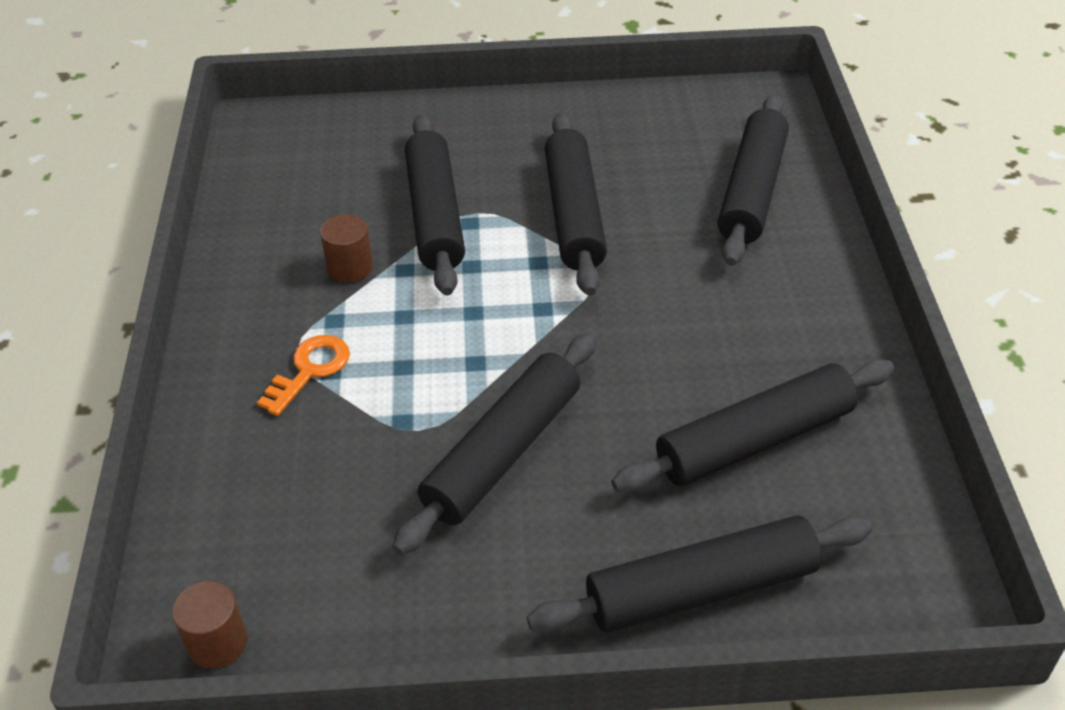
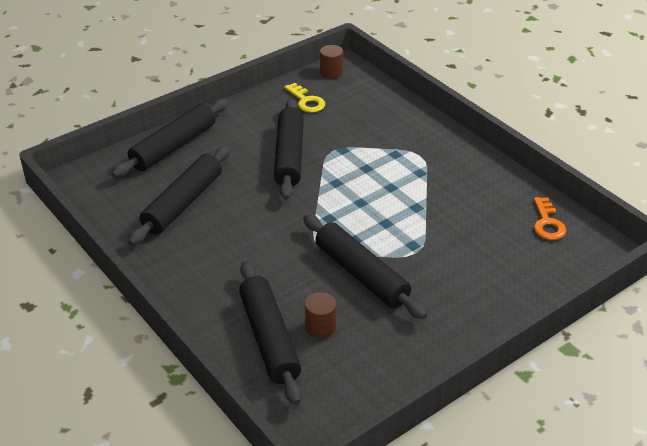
camera: 145 degrees right, 5 degrees down
(310, 370) = (404, 150): orange key -> orange key (547, 223)
(350, 267) = (443, 196): brown cylinder -> brown cylinder (320, 327)
(350, 578) = (306, 101): none -> yellow key
(434, 215) = (435, 240): black rolling pin -> none

